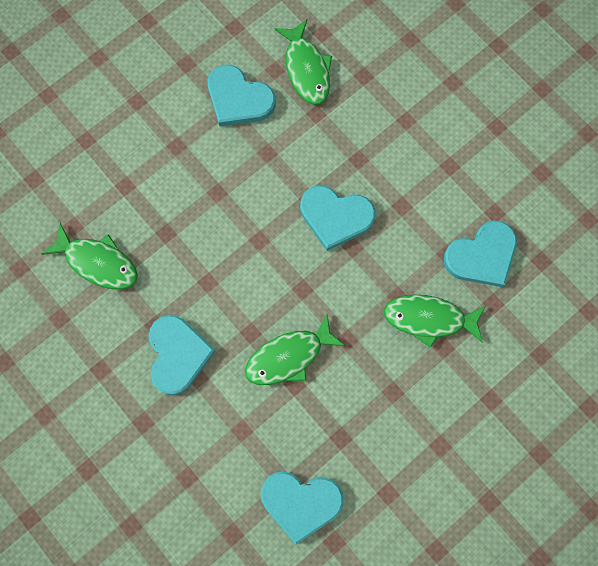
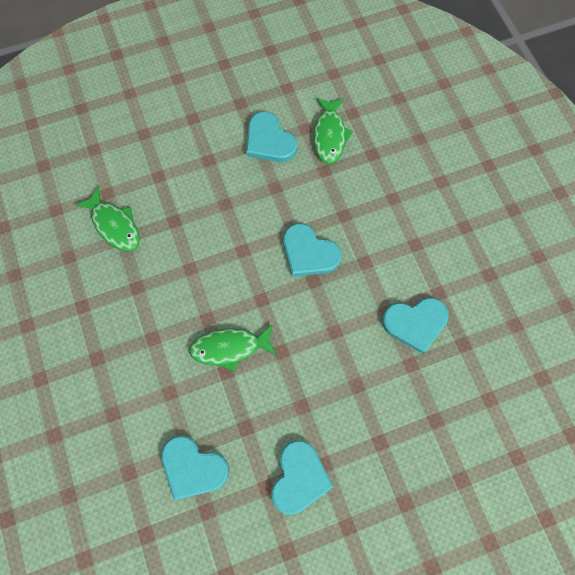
camera: 20 degrees right, 5 degrees down
(178, 354) = (145, 315): turquoise heart -> turquoise heart (299, 478)
(429, 318) = (353, 358): green fish -> none

